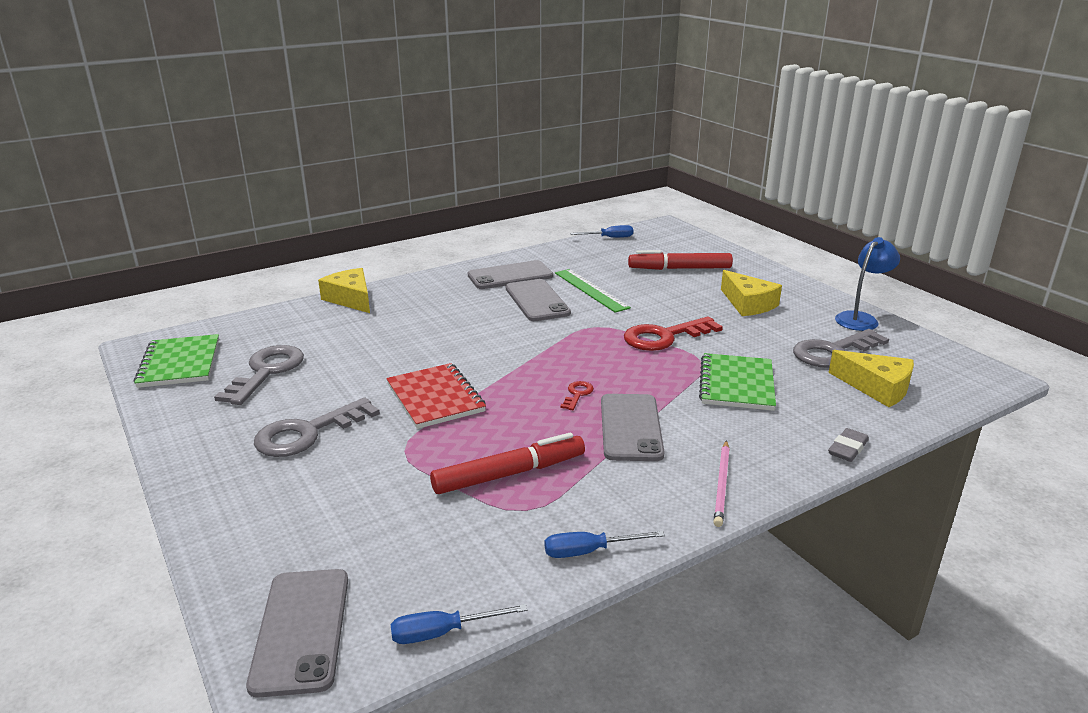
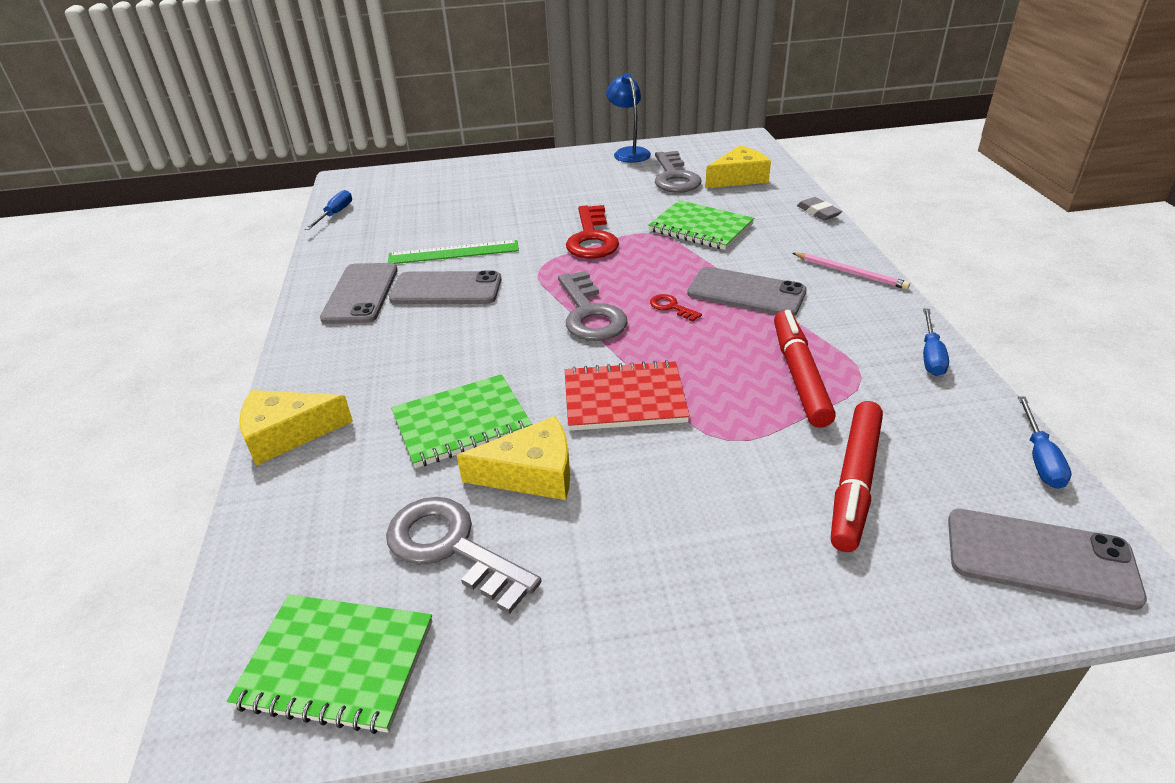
camera: 65 degrees left, 10 degrees up
(307, 433) = (651, 517): grey key -> grey key (590, 313)
(382, 346) = (461, 423): none -> green notebook
(679, 268) = (456, 197): red marker -> red marker (854, 482)
(748, 304) = (562, 186): yellow cheese -> yellow cheese (532, 473)

